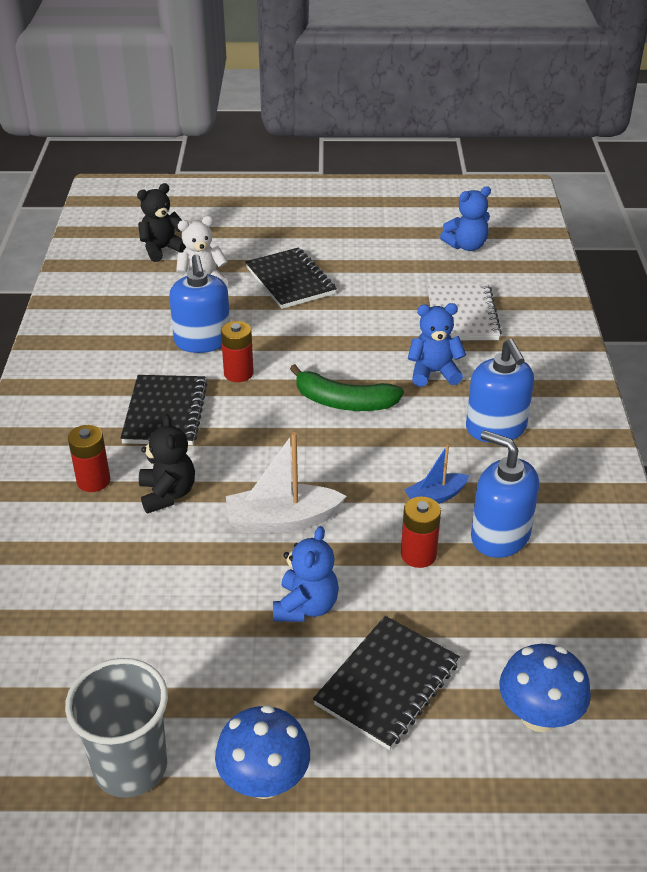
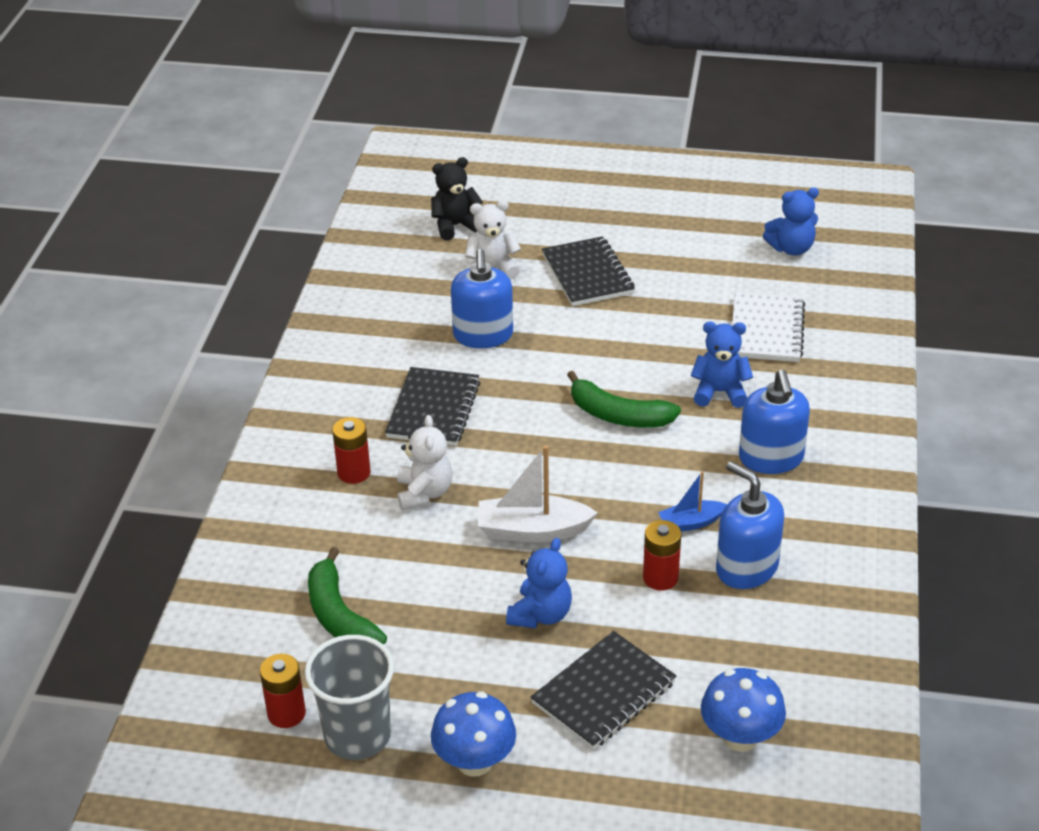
camera: 10 degrees right, 0 degrees up
(95, 631) = (339, 615): none -> green banana
(167, 494) = (424, 493): black teddy bear -> white teddy bear
(238, 373) = (514, 374): red battery -> red battery (286, 713)

